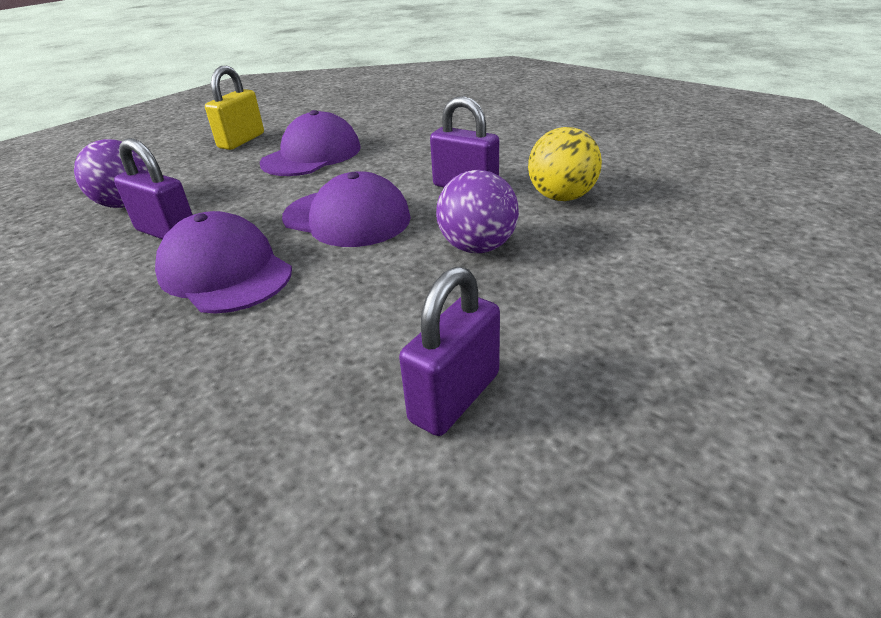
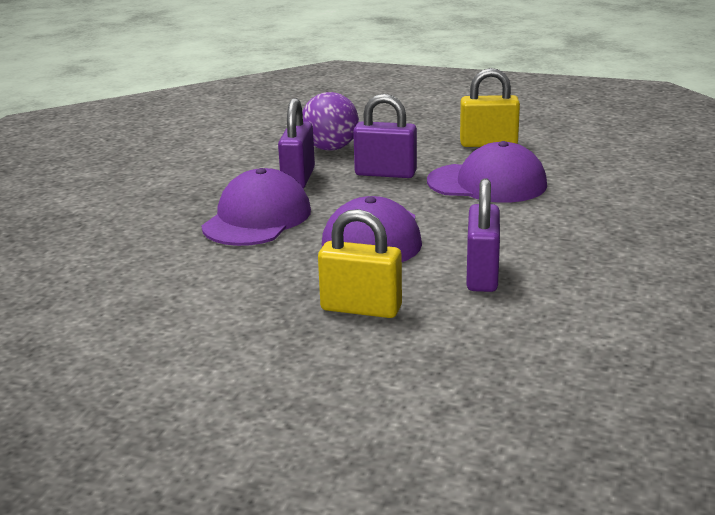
camera: 65 degrees right, 10 degrees down
(455, 397) = (149, 344): purple padlock -> purple padlock (385, 173)
(477, 247) = (361, 308): purple ball -> yellow padlock
(561, 197) = (503, 333): yellow ball -> none

